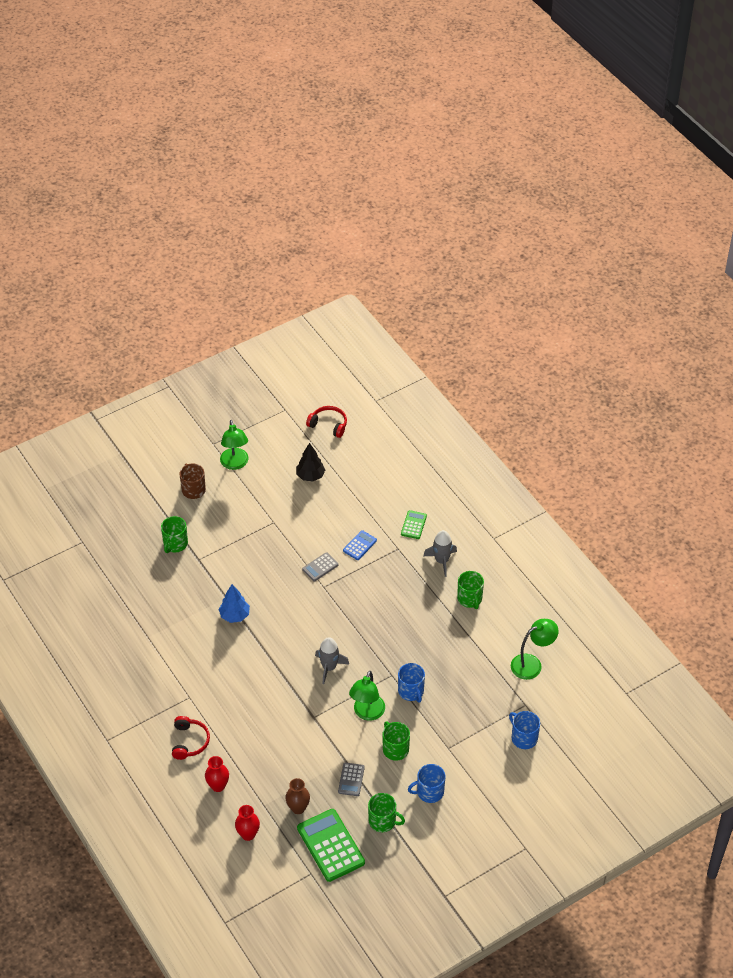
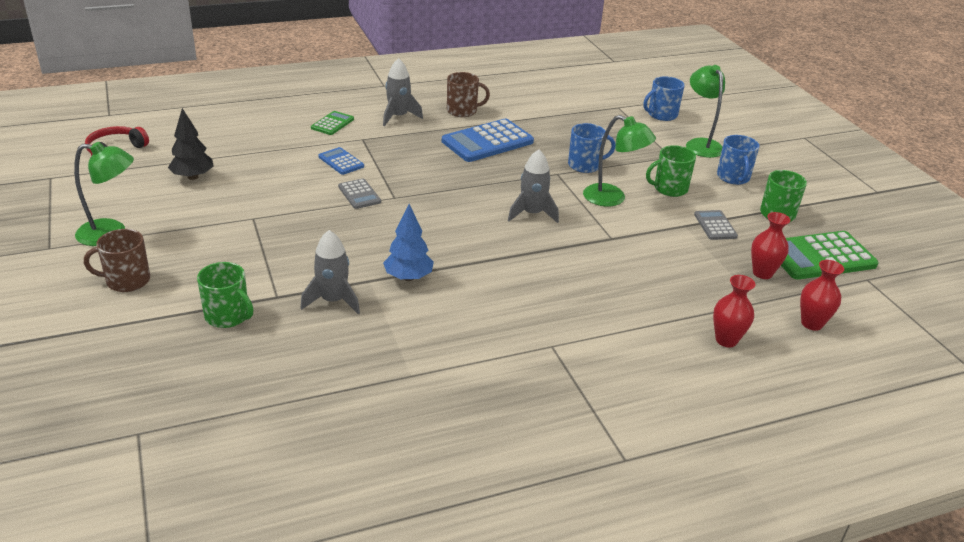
camera: 80 degrees left, 15 degrees down
(189, 741) = (640, 358): red headphones -> none
(201, 586) = (333, 301): none -> grey rocket
(298, 808) = (762, 273): brown vase -> red vase
(351, 779) = (715, 226): grey calculator -> grey calculator turned 120 degrees counterclockwise
(413, 525) = (332, 124): green calculator -> green calculator turned 90 degrees clockwise
(424, 624) = (487, 141): none -> blue calculator
(470, 599) = (463, 111): green mug -> brown mug
(532, 664) = (565, 95): green lamp -> green lamp (700, 144)

